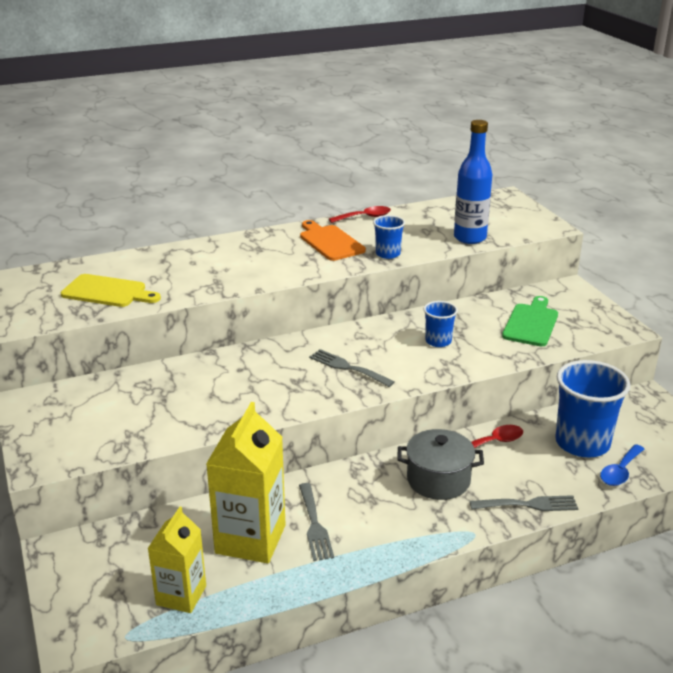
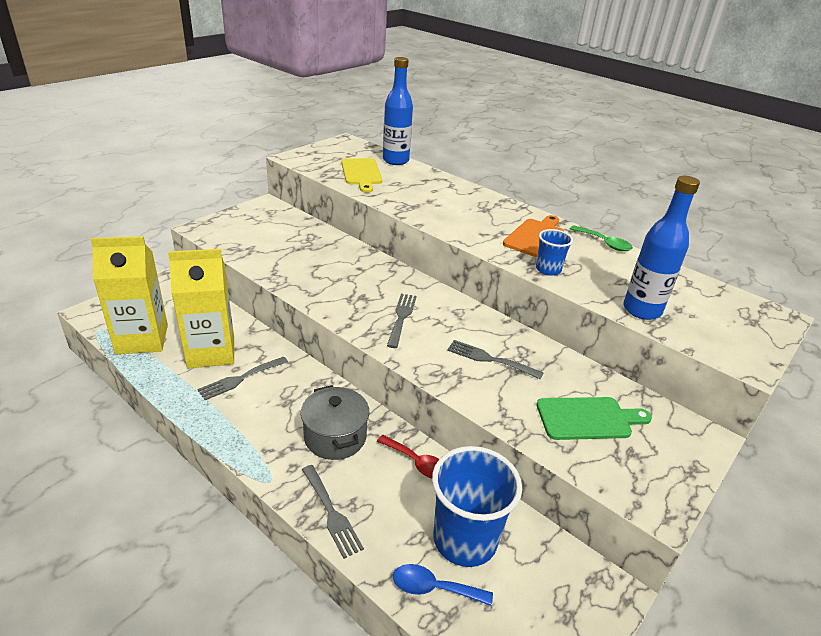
camera: 60 degrees right, 5 degrees up
(96, 264) = (395, 160): none -> blue bottle
(181, 595) = (142, 339): yellow carton -> yellow carton, size x1.58
(364, 217) = (604, 243): red spoon -> green spoon
(438, 341) = (490, 359): blue cup -> grey fork

